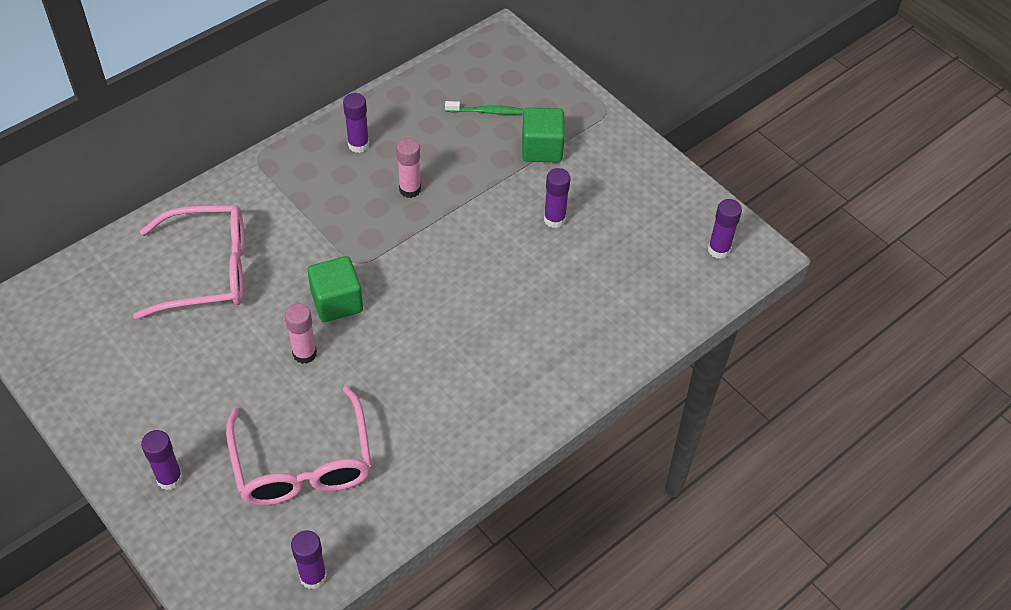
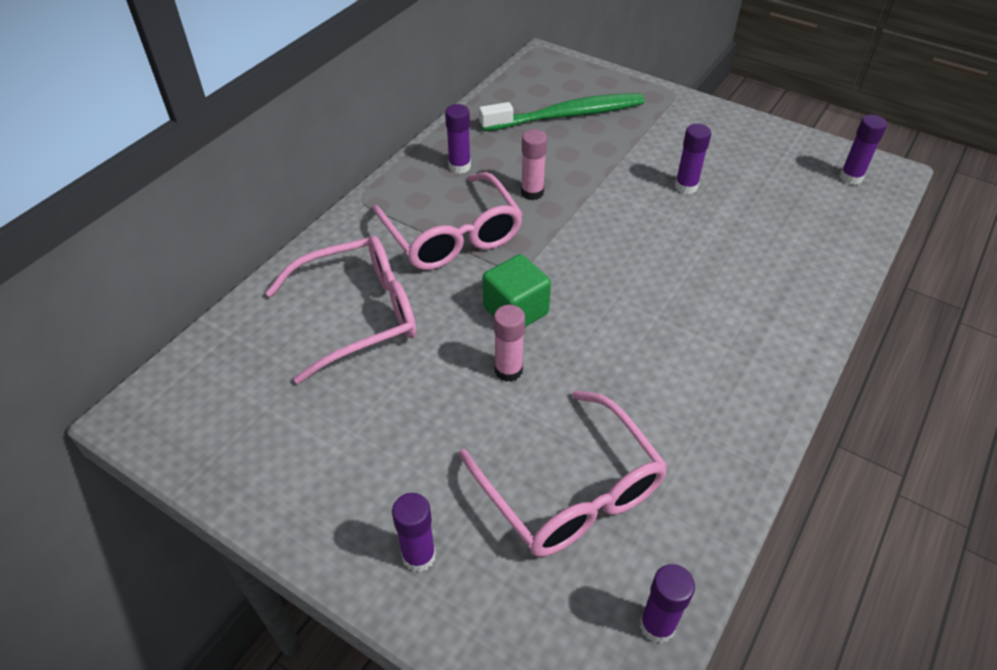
camera: 15 degrees left, 5 degrees down
(318, 216) = (452, 236): none -> pink glasses
(485, 111) = (565, 115): green toothbrush -> green toothbrush, size x2.17
(542, 149) = (636, 133): green cube -> none

